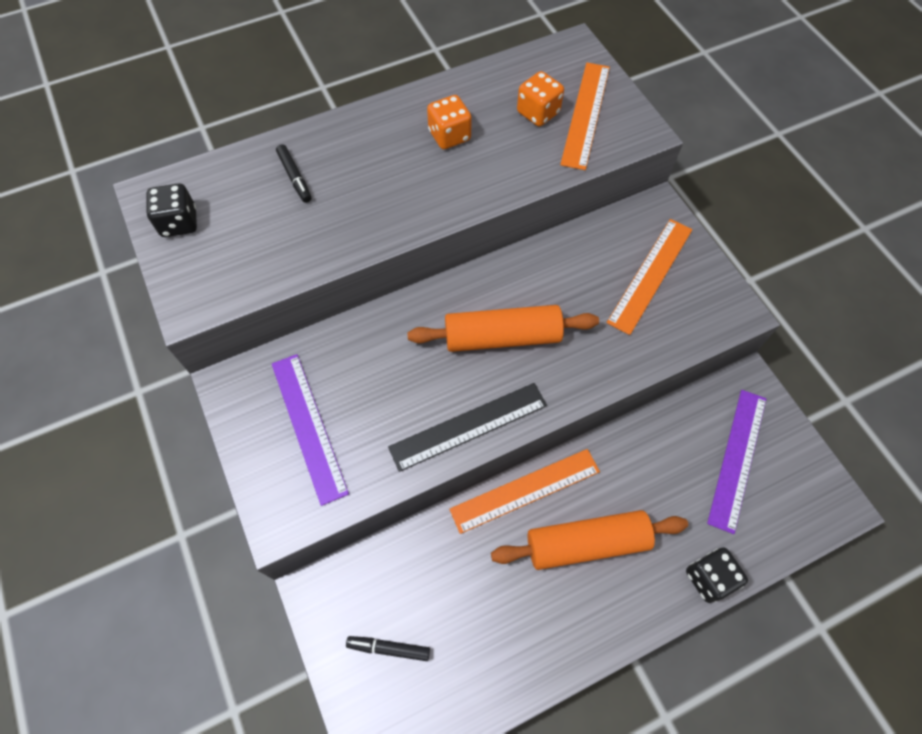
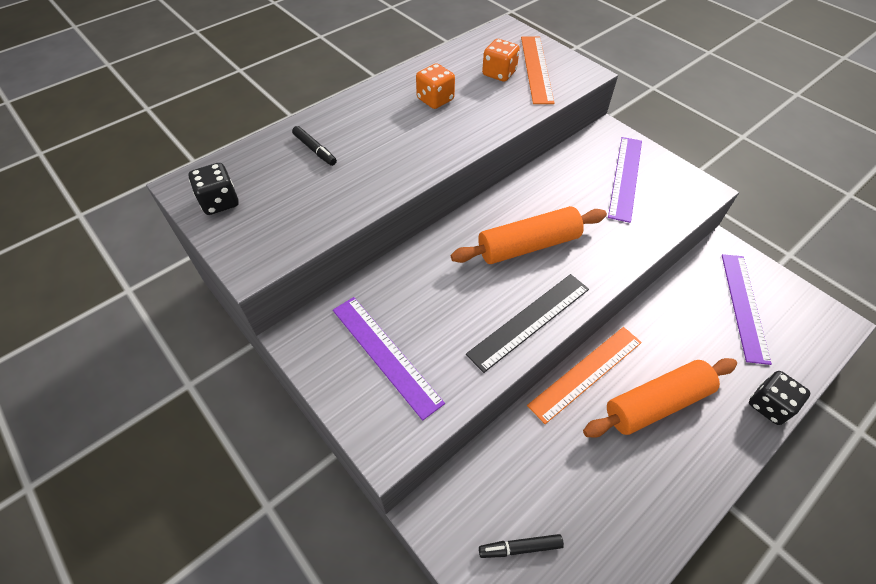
camera: 15 degrees left, 10 degrees down
(650, 275) = (625, 177): orange ruler -> purple ruler

